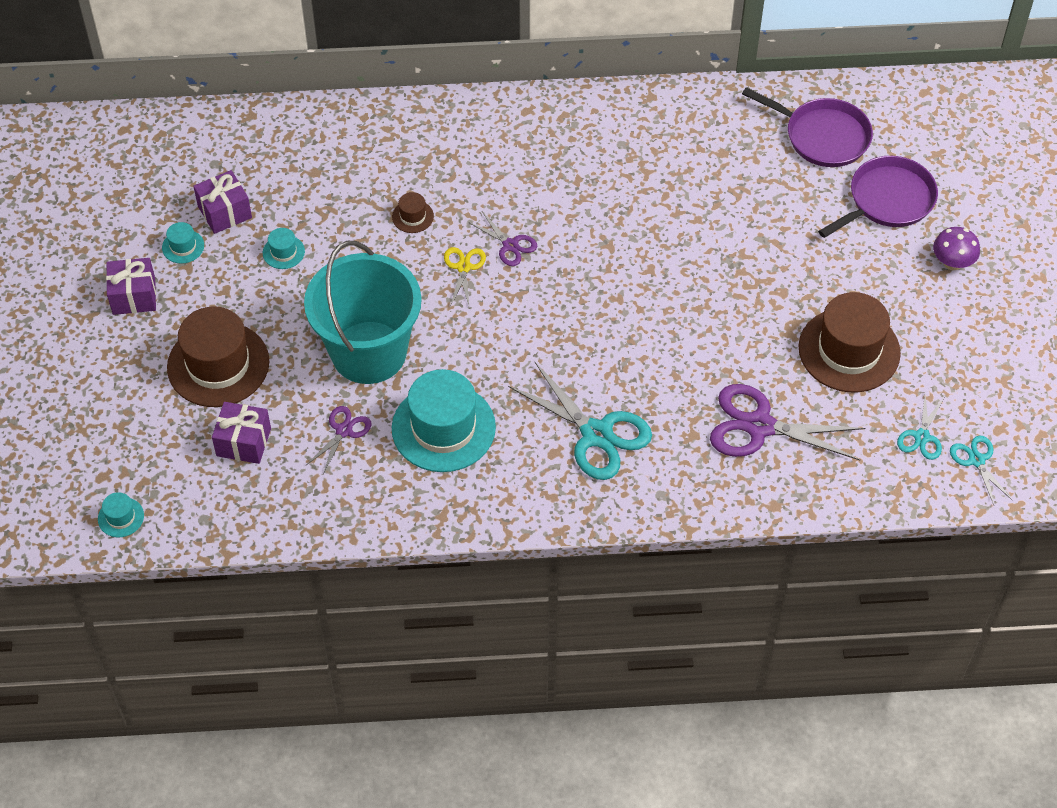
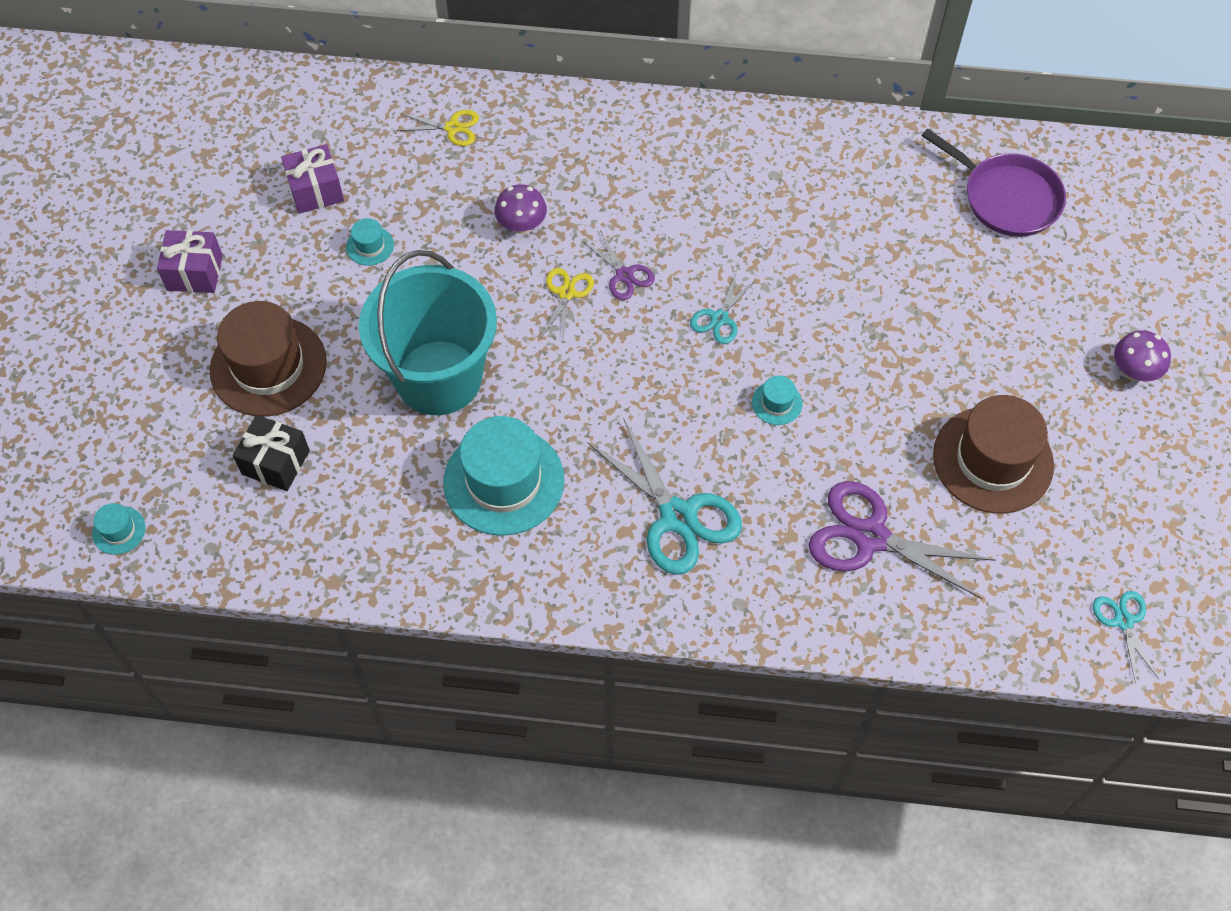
camera: 10 degrees right, 5 degrees up
(183, 246) = (261, 223): turquoise hat -> turquoise hat (777, 403)
(244, 442) = (275, 462): purple gift -> black gift
(333, 142) = (452, 128): none -> yellow scissors
(344, 431) = (390, 467): purple scissors -> none
(412, 216) = (522, 225): brown hat -> purple mushroom
(887, 200) = (1069, 284): purple pan -> none
(922, 437) = (1061, 581): turquoise scissors -> turquoise scissors (719, 318)

